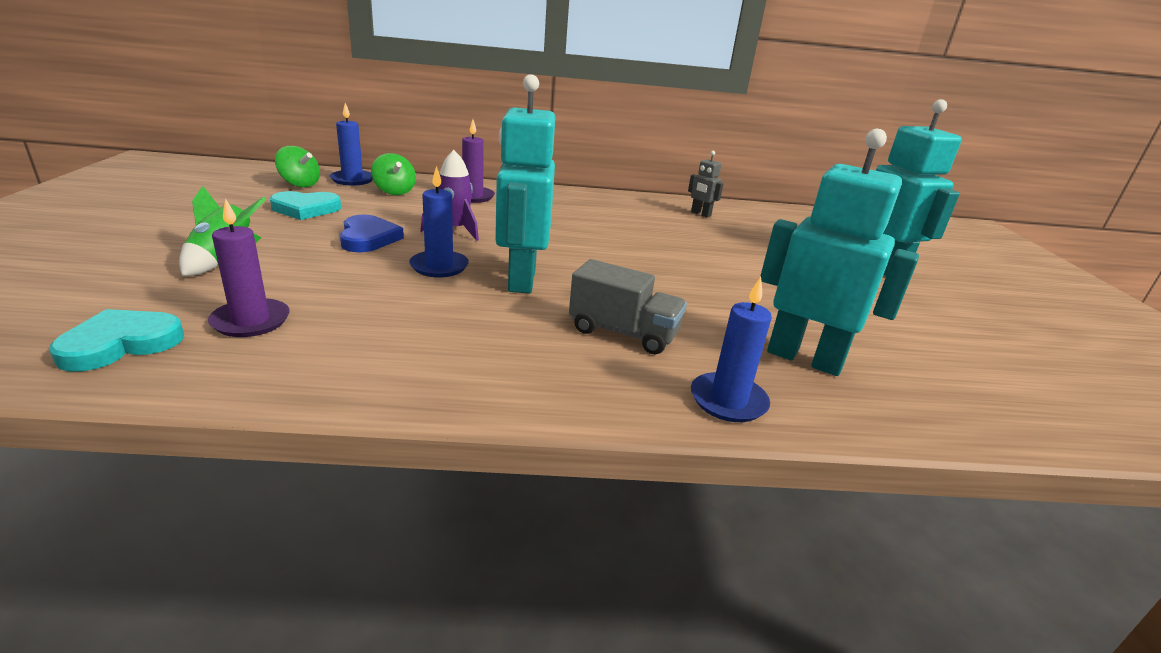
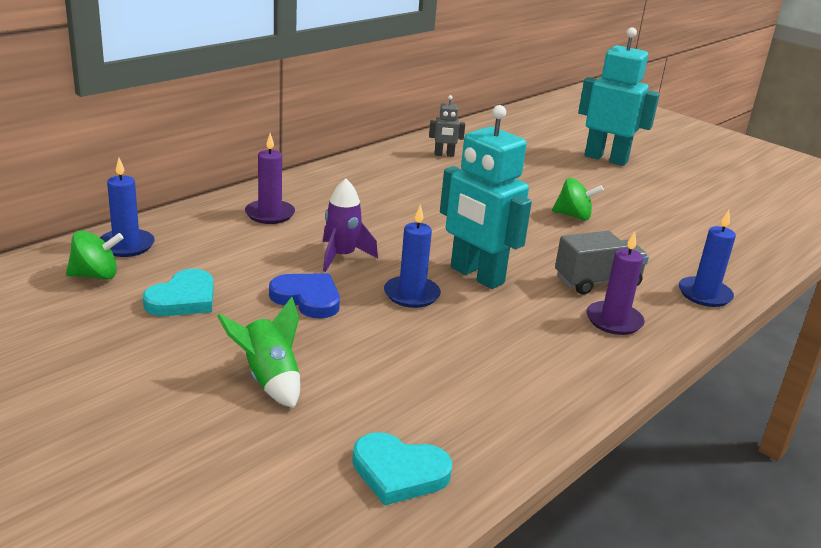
camera: 45 degrees left, 0 degrees up
(121, 344) = (399, 472): turquoise heart -> turquoise heart turned 75 degrees counterclockwise
(251, 321) = (421, 405): purple candle -> purple candle (614, 321)
(394, 191) = (198, 240): green spinning top -> green spinning top (573, 216)
(804, 358) = (684, 249): turquoise robot -> none

